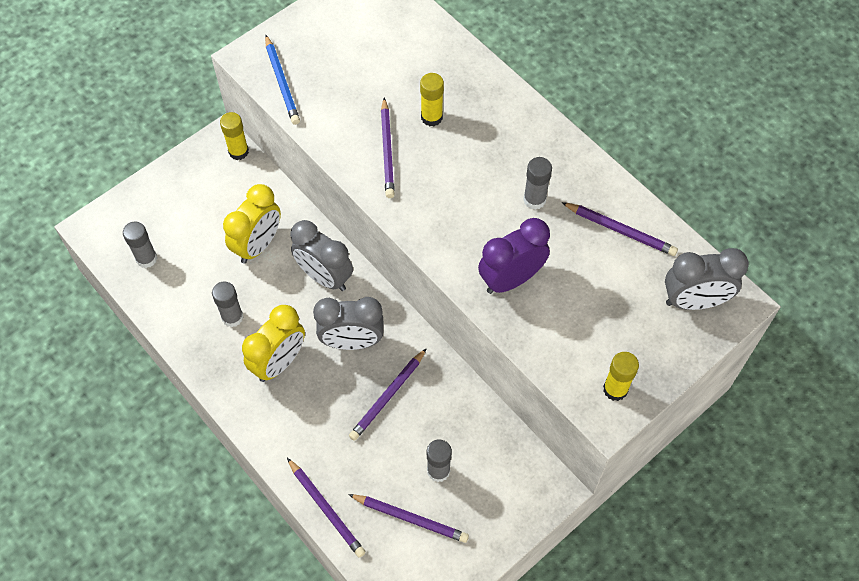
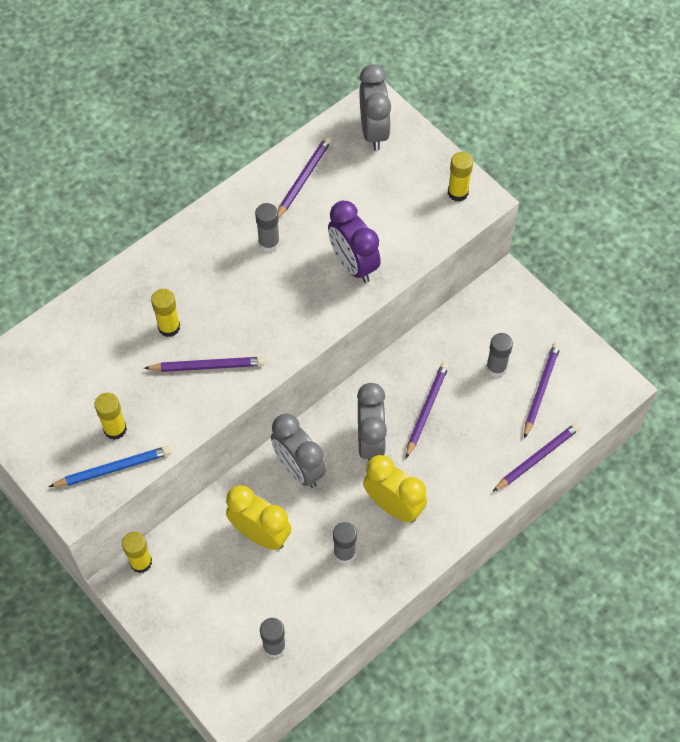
camera: 90 degrees left, 0 degrees up
(322, 81) = (115, 429): none -> yellow glue stick
(325, 276) = (299, 468): grey clock -> grey clock turned 105 degrees clockwise
(388, 396) = (426, 409): purple pencil -> purple pencil turned 105 degrees counterclockwise

